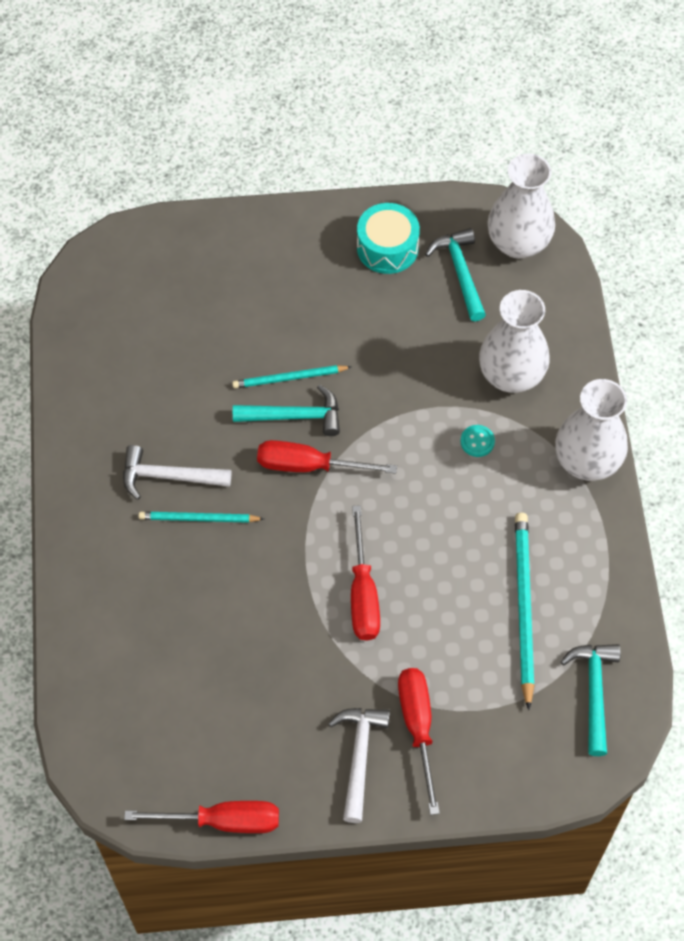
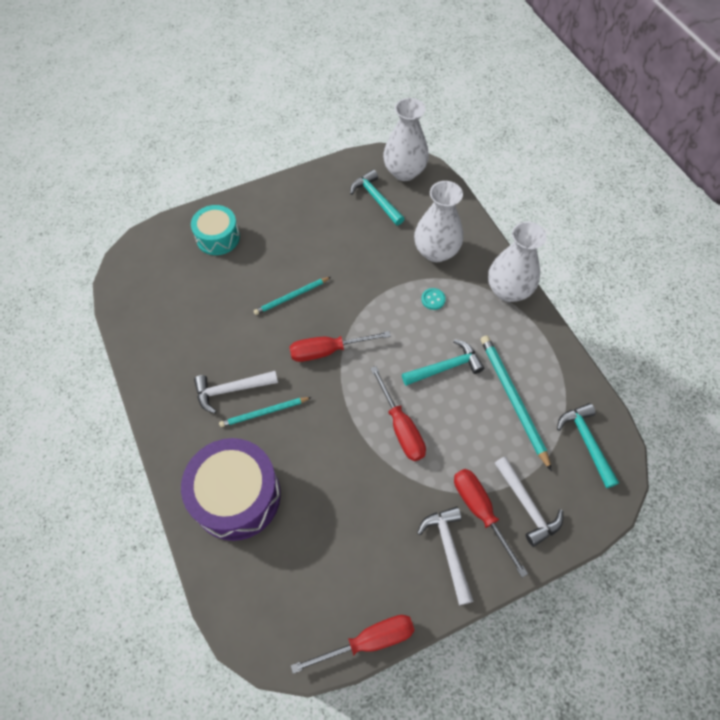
camera: 20 degrees left, 0 degrees up
(130, 608) = (236, 496): none -> purple drum
(295, 416) = (305, 320): turquoise hammer -> turquoise hammer (445, 367)
(387, 248) = (323, 197): turquoise drum -> turquoise drum (218, 237)
(479, 740) = (527, 505): none -> white hammer

